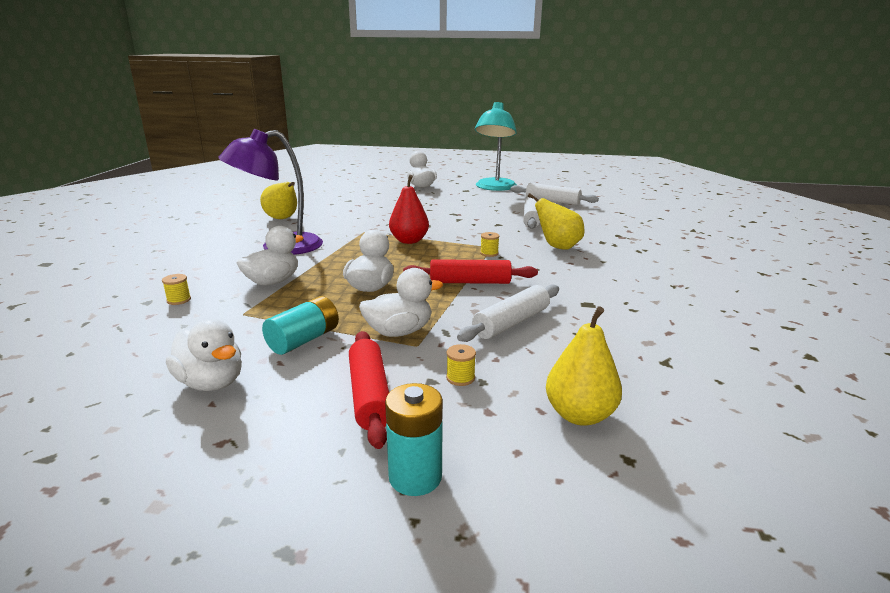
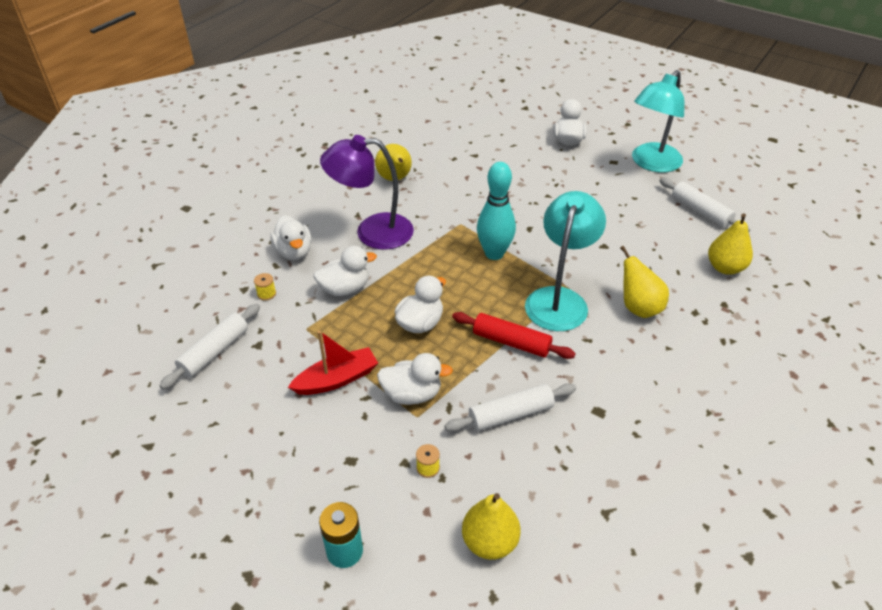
camera: 25 degrees right, 20 degrees up
(211, 383) = (257, 407): white duck -> white duck (294, 252)
(304, 340) = (337, 379): turquoise battery -> red boat
(369, 395) = (354, 461): red rolling pin -> none
(409, 241) = (494, 254): red pear -> turquoise bowling pin
(489, 253) = (559, 299): yellow spool -> turquoise lamp
(531, 219) = (649, 244): white rolling pin -> white rolling pin (214, 352)
(598, 220) = (725, 268): none -> yellow pear

